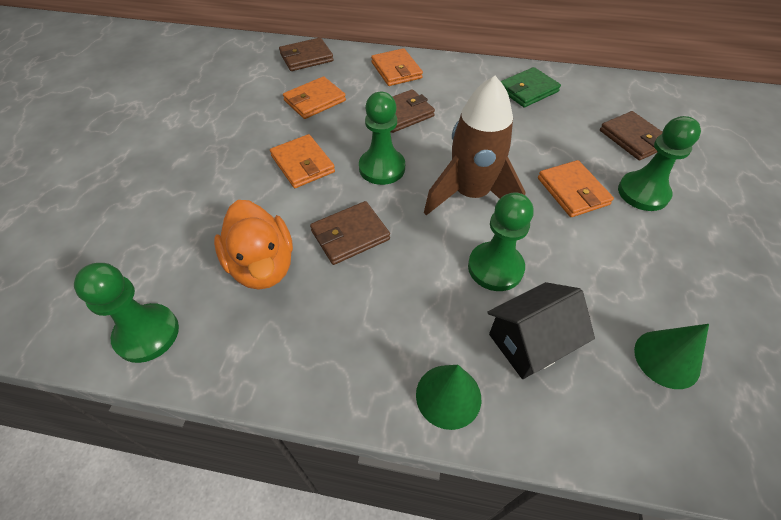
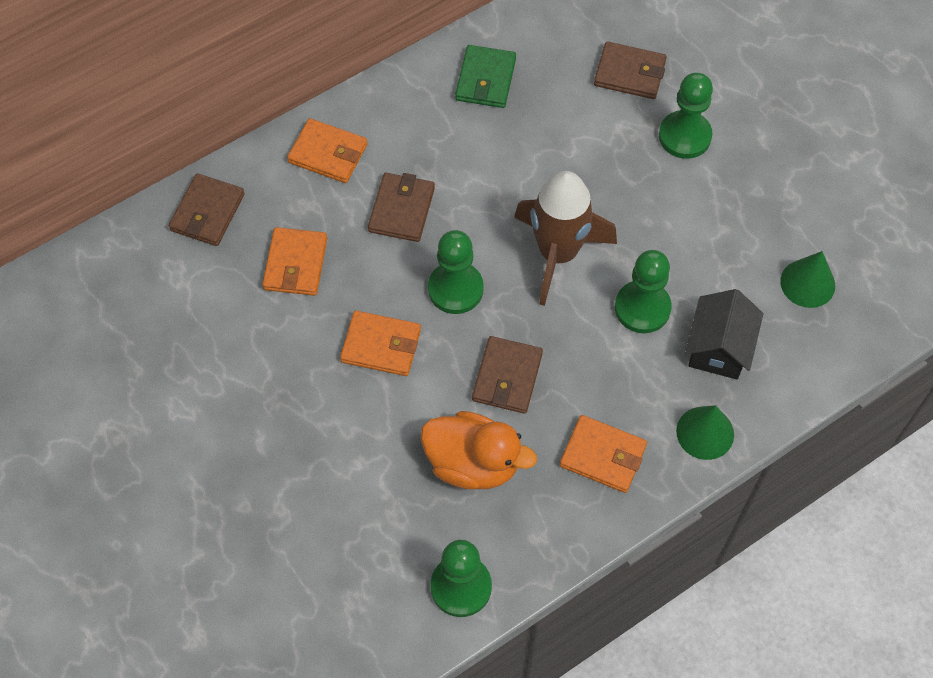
camera: 45 degrees left, 10 degrees up
(573, 191) = (632, 180): orange wallet -> orange wallet (603, 456)

